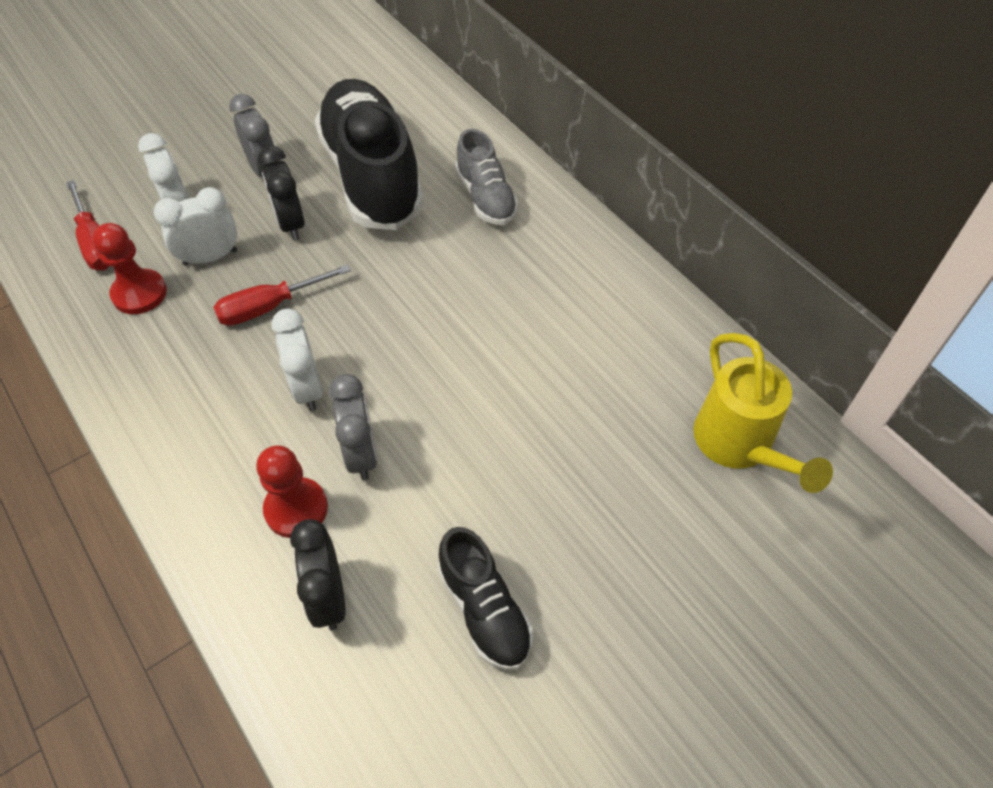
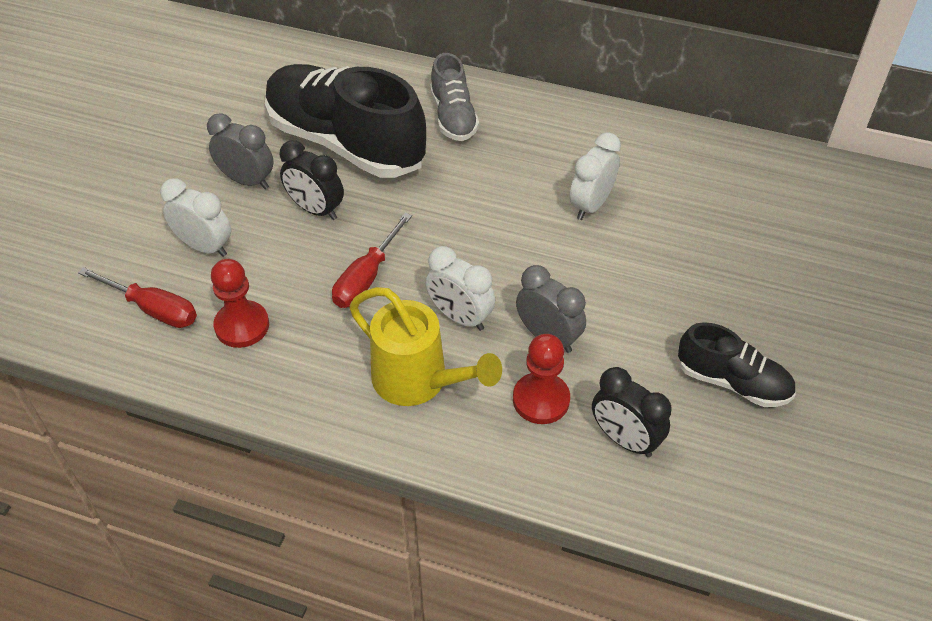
camera: 35 degrees left, 5 degrees down
(210, 257) = (274, 268): white clock -> white clock (591, 205)
(486, 197) = (453, 117): grey shoe -> grey shoe turned 45 degrees clockwise
(739, 446) = (785, 192): yellow watering can -> yellow watering can (418, 381)

